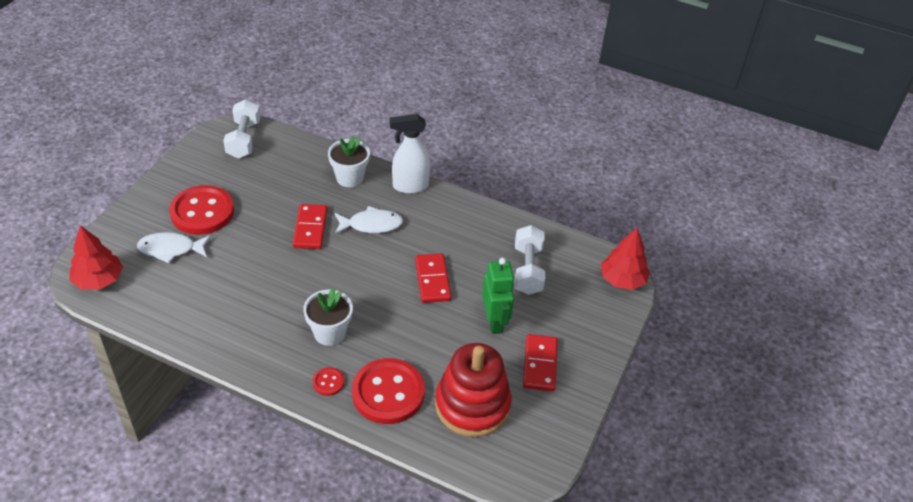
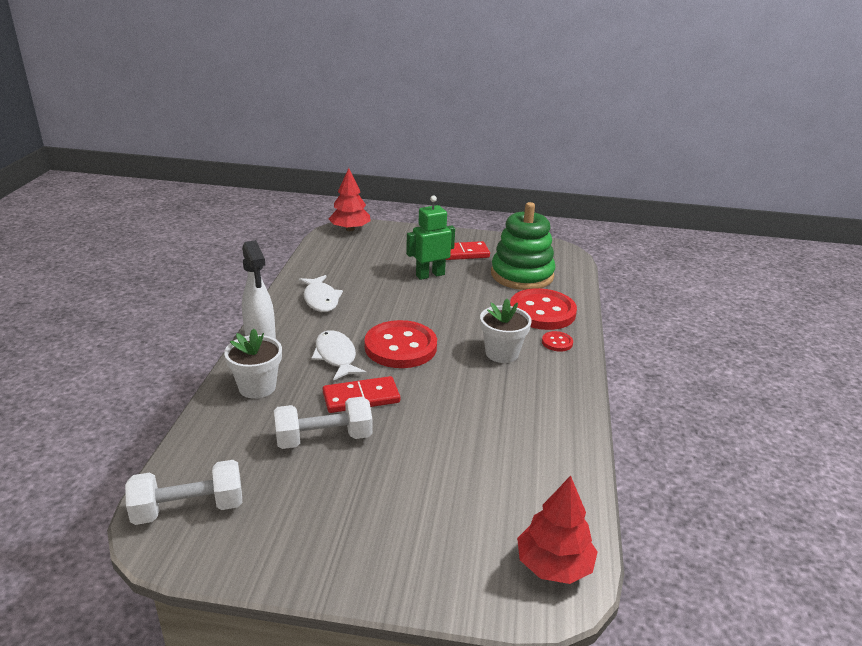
camera: 105 degrees left, 15 degrees down
(170, 249) = (457, 510): white fish -> white fish (321, 299)
(202, 212) = (371, 502): red button -> red button (400, 347)
(432, 280) = (398, 309): red domino -> none
(472, 405) = (522, 275): red stacking toy -> green stacking toy
(527, 270) = (360, 266): white dumbbell -> white dumbbell (324, 439)

